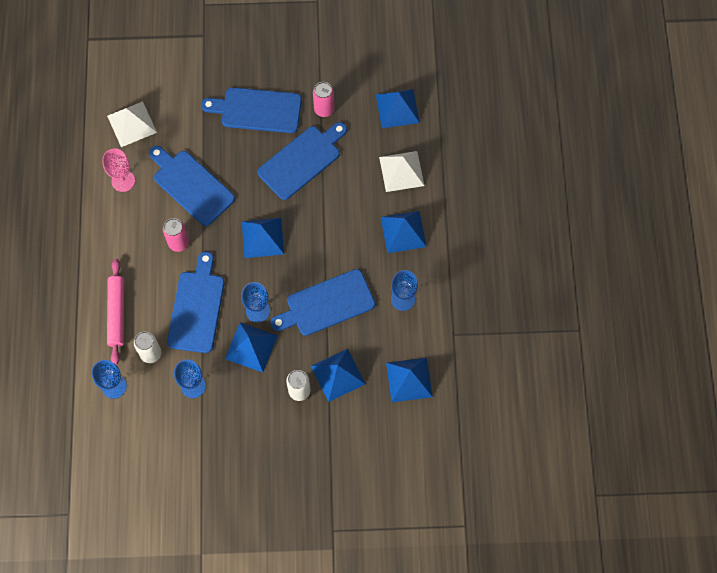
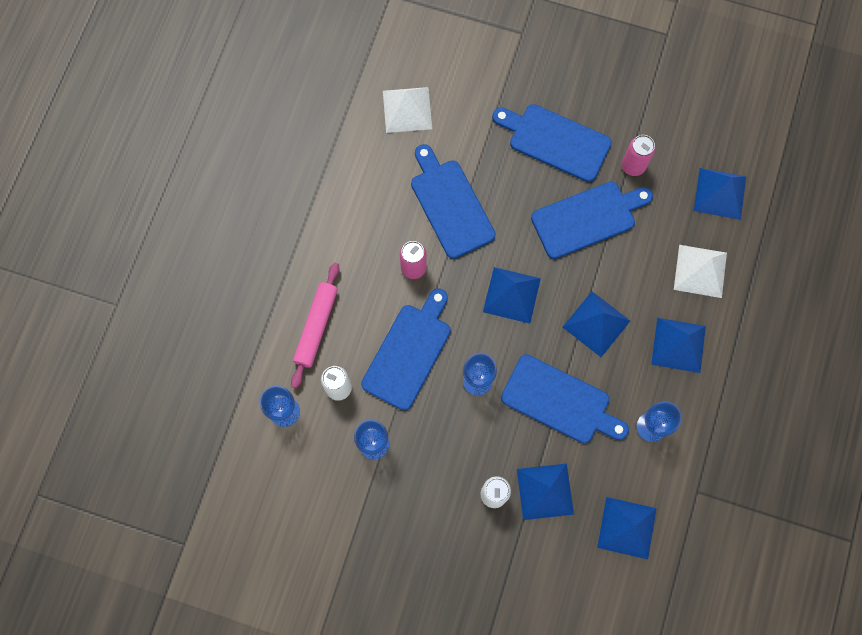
camera: 20 degrees right, 5 degrees up
(123, 181) = (375, 173): pink goblet -> none
(251, 347) = (455, 421): blue pyramid -> blue pyramid (596, 324)
(326, 304) = (560, 401): blue cutting board -> blue cutting board turned 150 degrees counterclockwise

